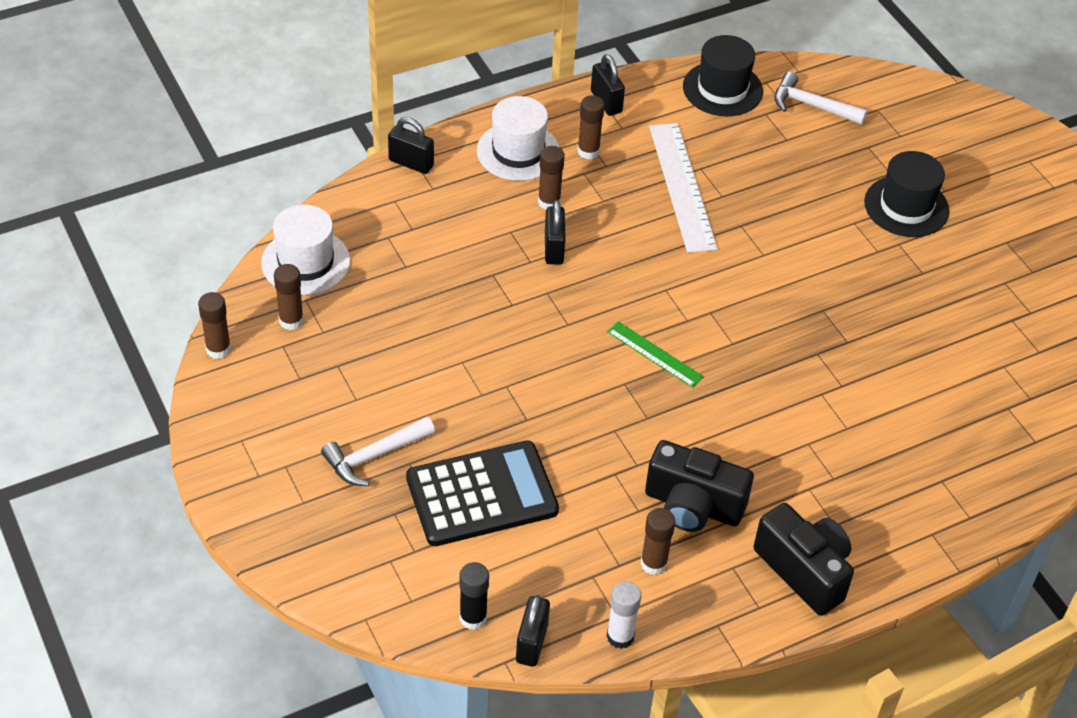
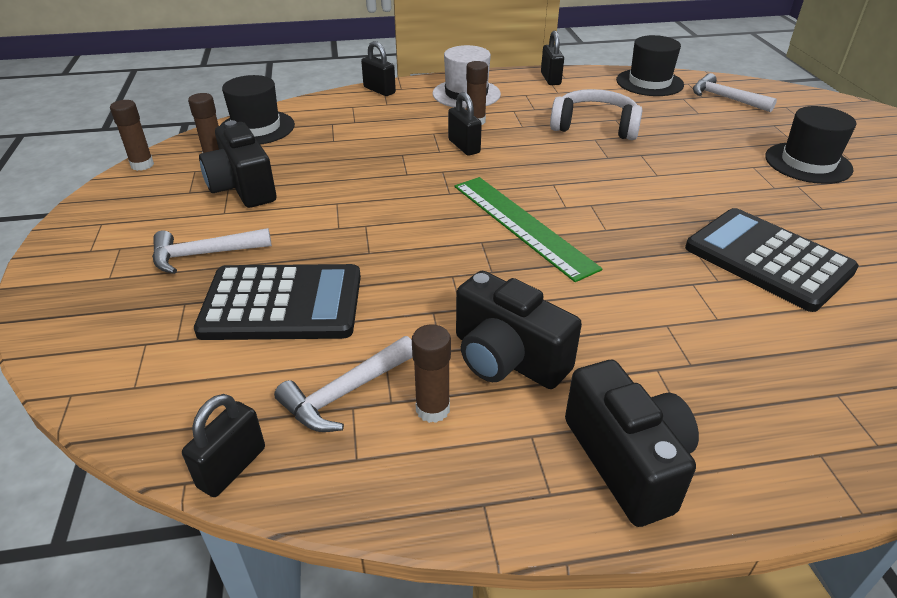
camera: 20 degrees right, 10 degrees down
(305, 262) = (257, 128): white hat -> black hat
(352, 360) = (243, 187): none -> black camera
(473, 618) = (185, 421): black glue stick -> none
(553, 248) = (464, 146): black padlock -> black padlock turned 45 degrees counterclockwise
(581, 566) = (345, 393): none -> white hammer
(588, 151) = (523, 100): brown glue stick -> none
(620, 636) = (346, 486): white glue stick -> none
(654, 354) = (522, 225): green ruler -> green ruler, size x1.79
(682, 186) = (594, 126): white ruler -> white headphones
(880, 351) = (768, 259): none -> black calculator

